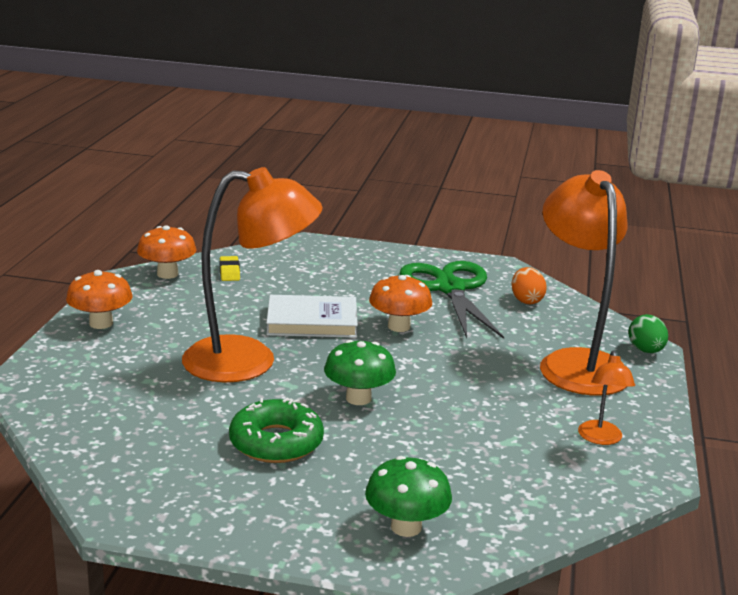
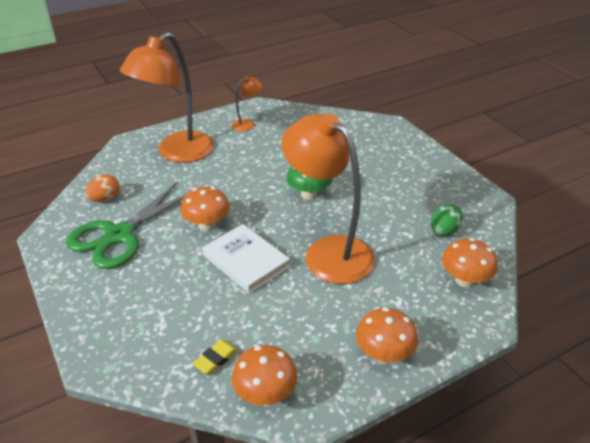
camera: 130 degrees left, 15 degrees up
(73, 403) = (465, 280): none -> orange mushroom
(276, 442) = (381, 194): green donut -> none
(406, 527) = (378, 137): green mushroom -> none
(646, 351) = (134, 141): green egg -> green egg (444, 230)

